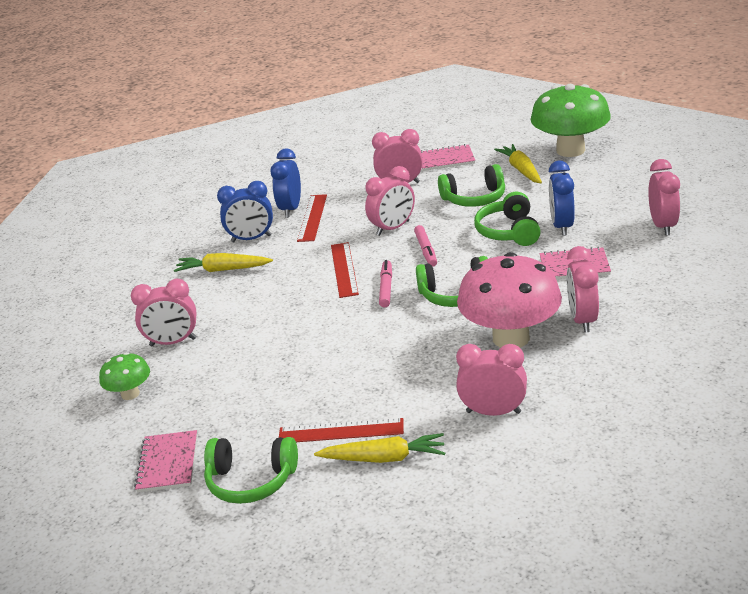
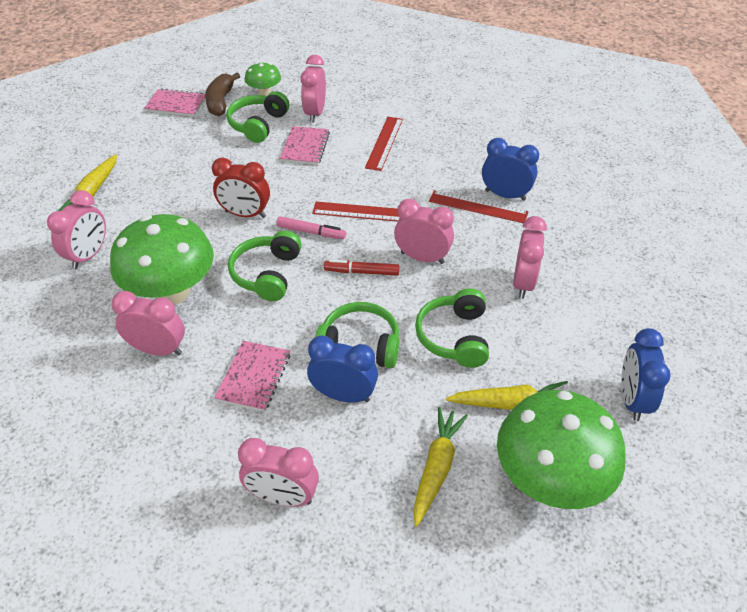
camera: 100 degrees right, 15 degrees up
(155, 424) = (220, 102): none -> brown banana
(223, 270) = (409, 144): yellow carrot -> yellow carrot (436, 467)
(251, 239) = (456, 165): blue clock -> blue clock (632, 400)
(251, 480) = (127, 134): green headphones -> green headphones (258, 125)
(341, 431) = (140, 177): red ruler -> red ruler (384, 143)
(376, 333) = (245, 214): none -> red clock
(393, 228) = (422, 258): pink clock -> pink clock turned 135 degrees clockwise
(426, 250) = (361, 272): pink marker -> red marker
(446, 159) = (574, 337): pink notebook -> pink notebook (305, 147)
(511, 338) = (172, 292): pink mushroom -> green mushroom

